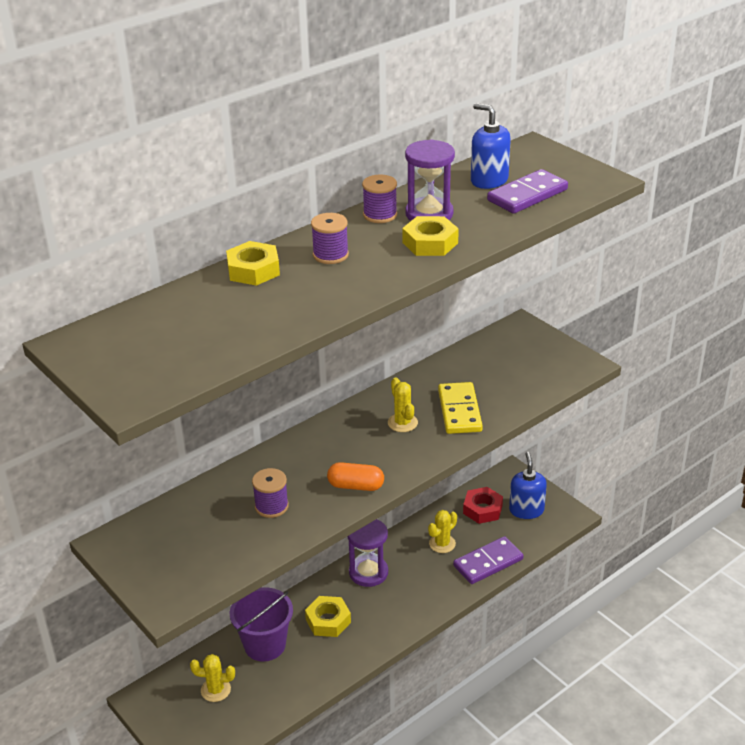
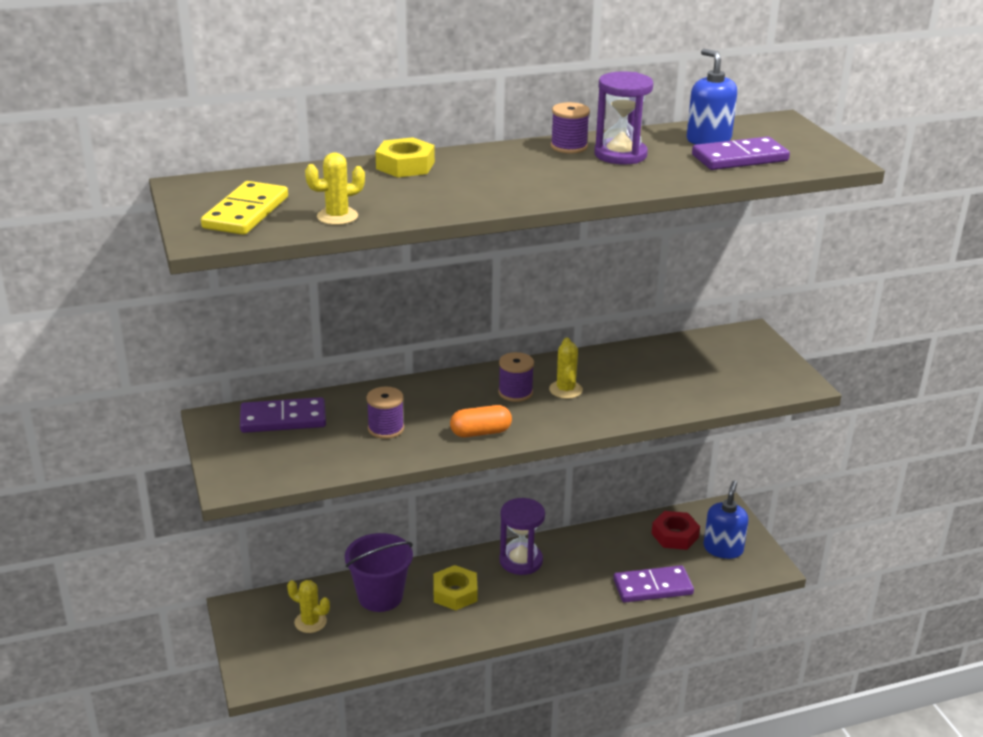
camera: 20 degrees right, 5 degrees down
(173, 523) = (283, 419): none -> purple domino
(330, 255) = (491, 168): purple spool -> purple spool (515, 392)
(356, 486) = (480, 432): orange capsule -> orange capsule turned 45 degrees counterclockwise
(430, 243) = (600, 177): yellow nut -> none
(442, 544) = (613, 556): yellow cactus -> yellow cactus (337, 216)
(459, 411) = (633, 393): yellow domino -> yellow domino (246, 213)

